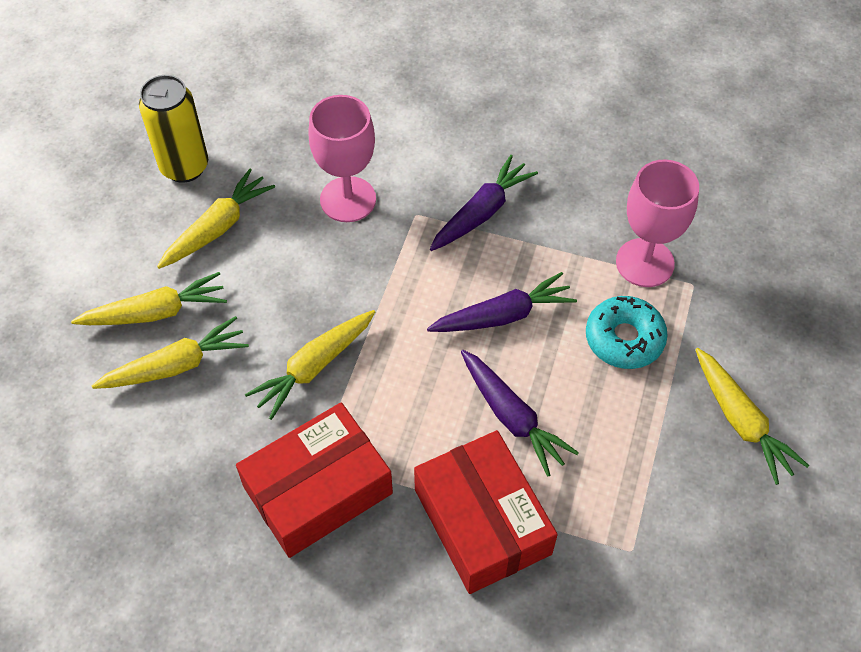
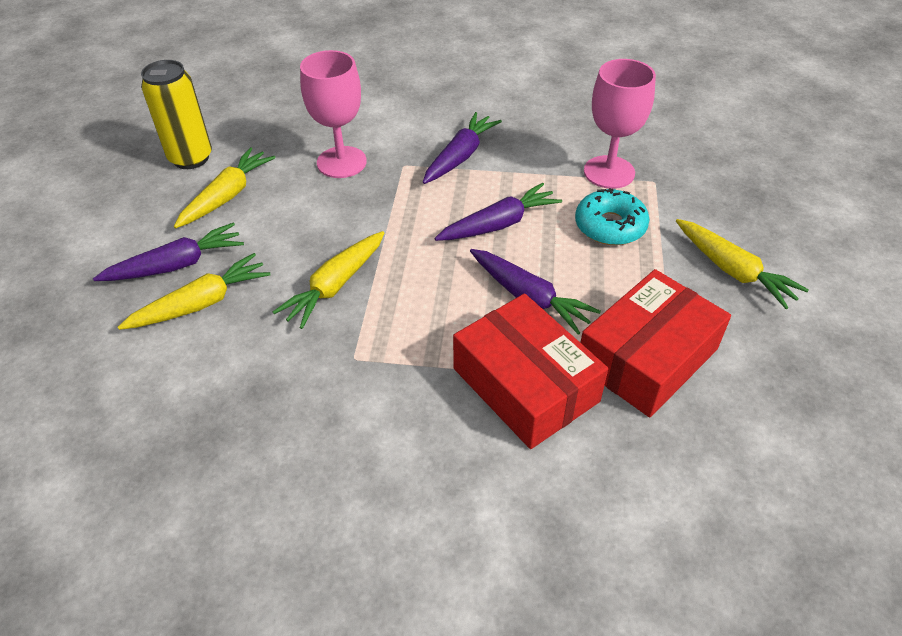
camera: 10 degrees left, 10 degrees down
(155, 312) = (176, 265): yellow carrot -> purple carrot
(318, 490) = (358, 384): red box -> red box (647, 357)

